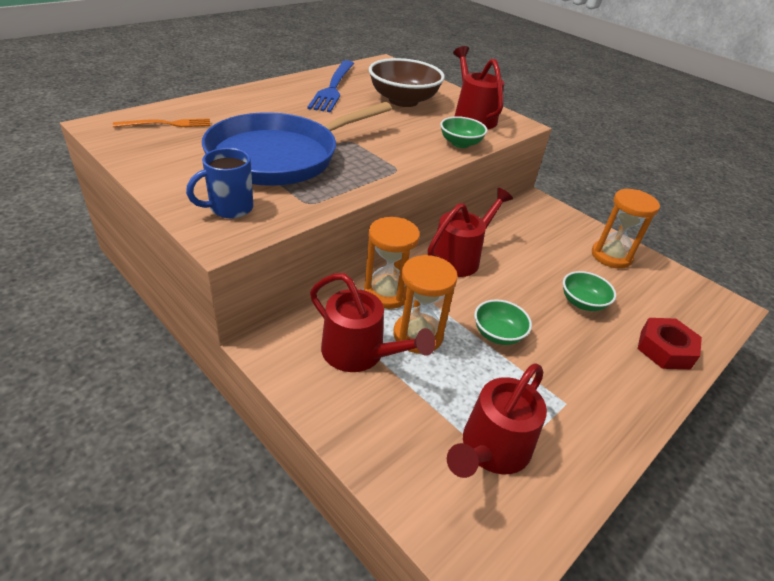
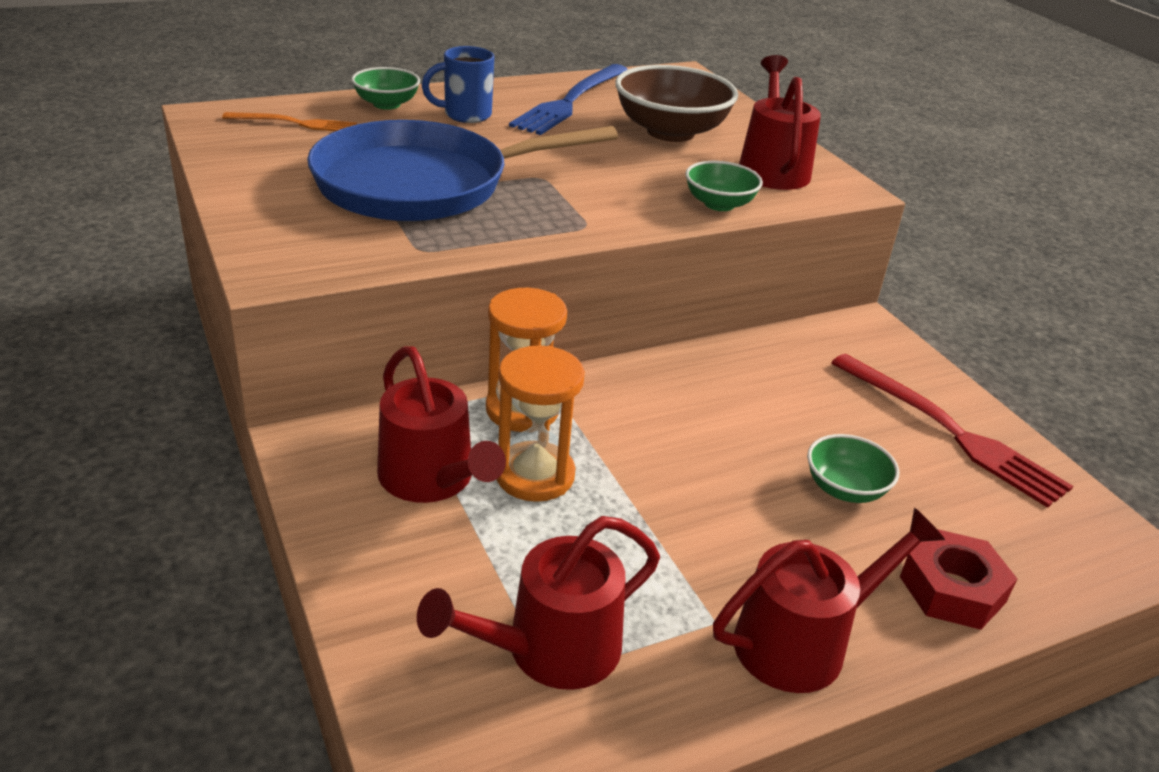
camera: 20 degrees right, 5 degrees down
(230, 208) = (307, 239): blue mug -> blue mug (465, 115)
(459, 258) = (671, 383): red watering can -> red watering can (802, 642)
(498, 334) = (664, 502): green bowl -> green bowl (386, 104)
(611, 256) = (950, 431): orange hourglass -> red fork

